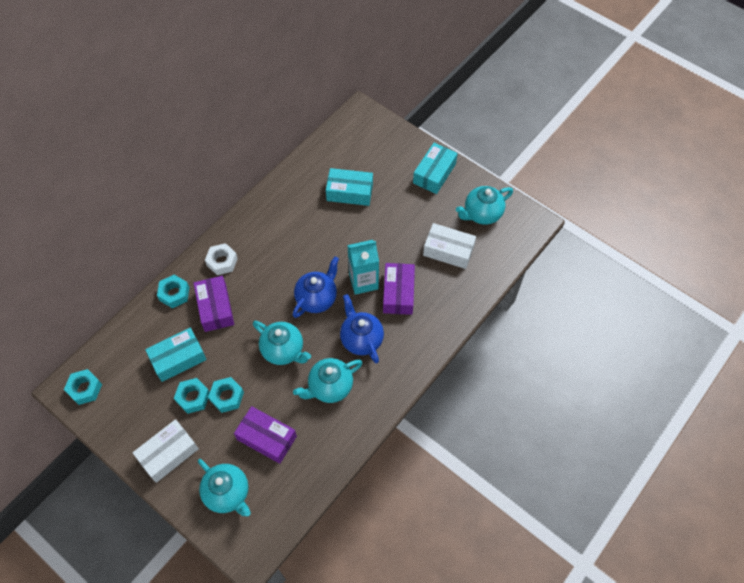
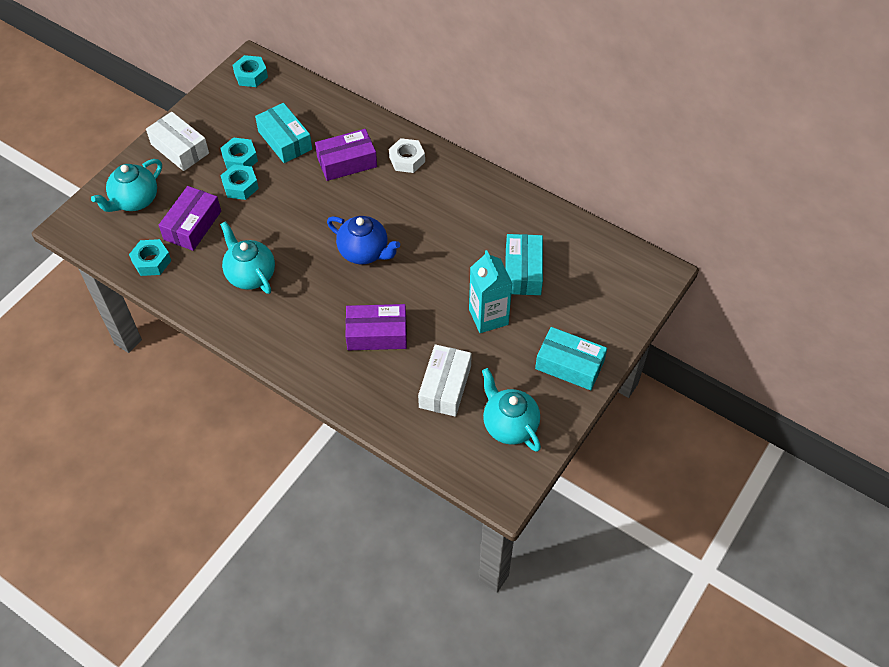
camera: 85 degrees right, 5 degrees down
(174, 294) = (363, 125): turquoise nut -> turquoise nut (152, 261)
(283, 350) = (295, 228): turquoise teapot -> none
(361, 339) = (312, 300): blue teapot -> none
(363, 281) = (391, 296): turquoise carton -> turquoise carton (488, 317)

